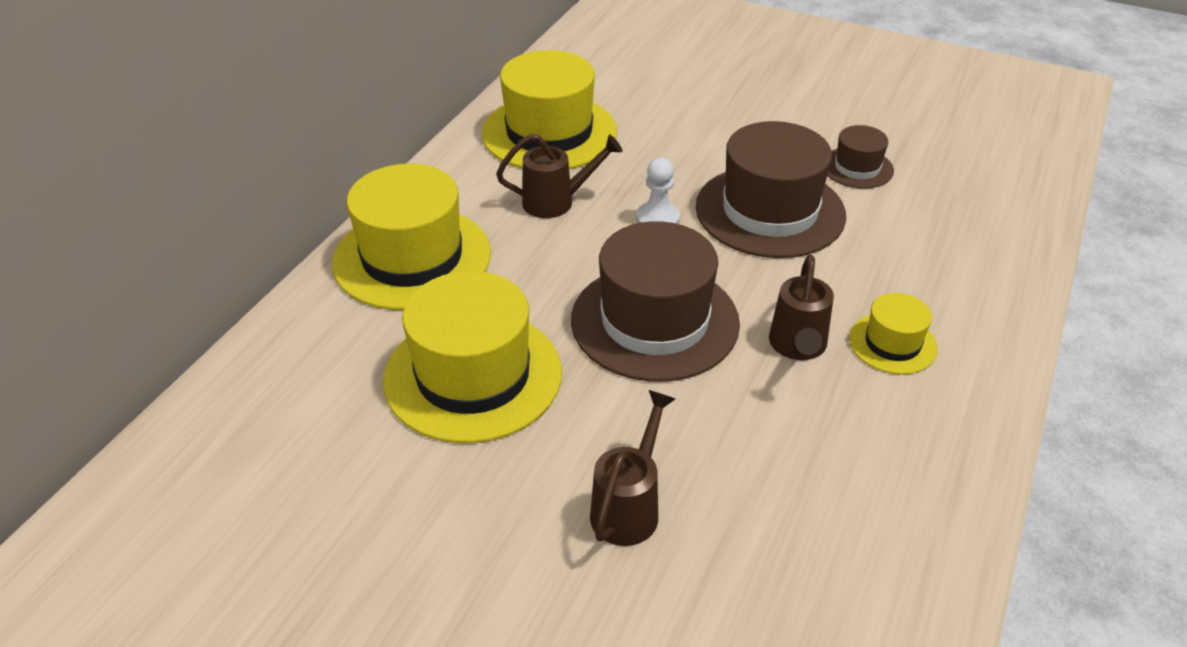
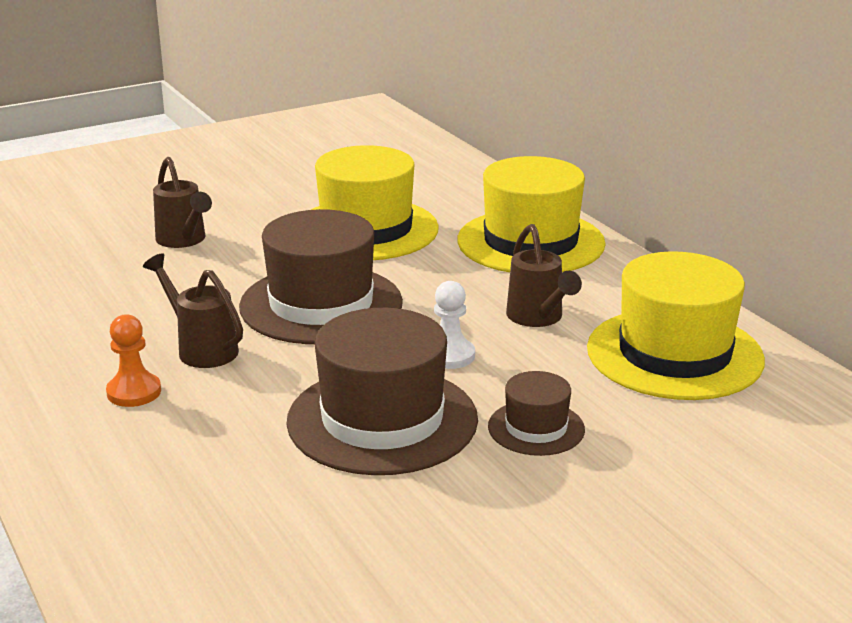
camera: 125 degrees right, 15 degrees down
(557, 202) = (538, 318): brown watering can -> brown watering can turned 45 degrees counterclockwise
(857, 168) = (382, 520): brown hat -> brown hat (536, 428)
(892, 343) = (134, 392): yellow hat -> orange pawn

